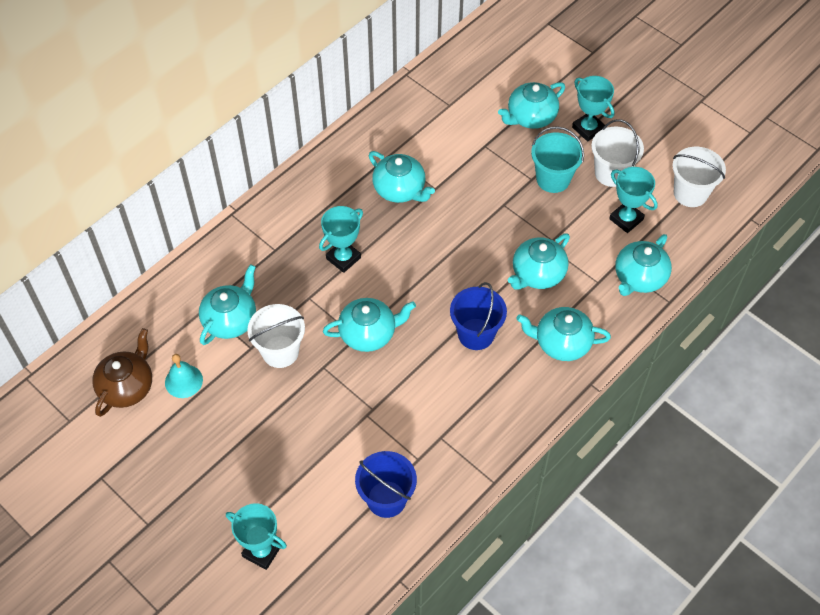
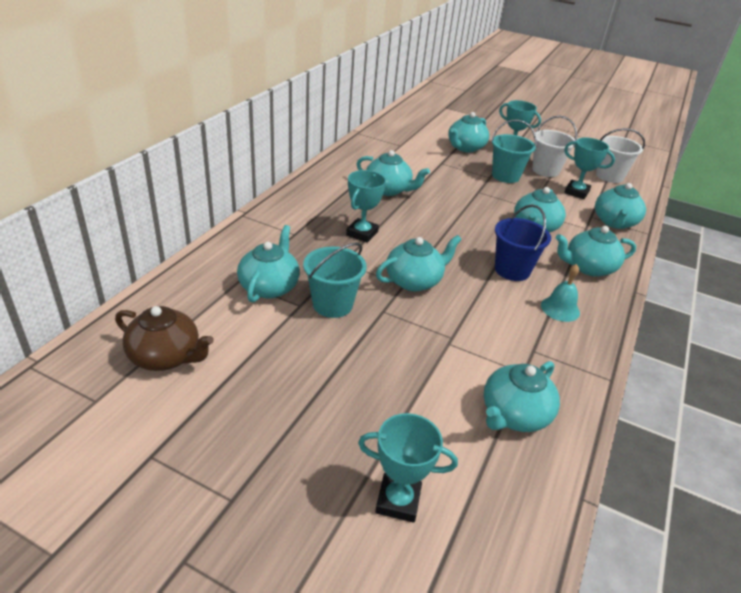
camera: 20 degrees left, 20 degrees down
(127, 387) = (166, 357): brown teapot -> brown teapot turned 105 degrees clockwise
(183, 381) = (234, 342): turquoise bell -> turquoise bell (560, 309)
(280, 351) = (332, 304): white bucket -> turquoise bucket
(386, 499) = (514, 415): blue bucket -> turquoise teapot

